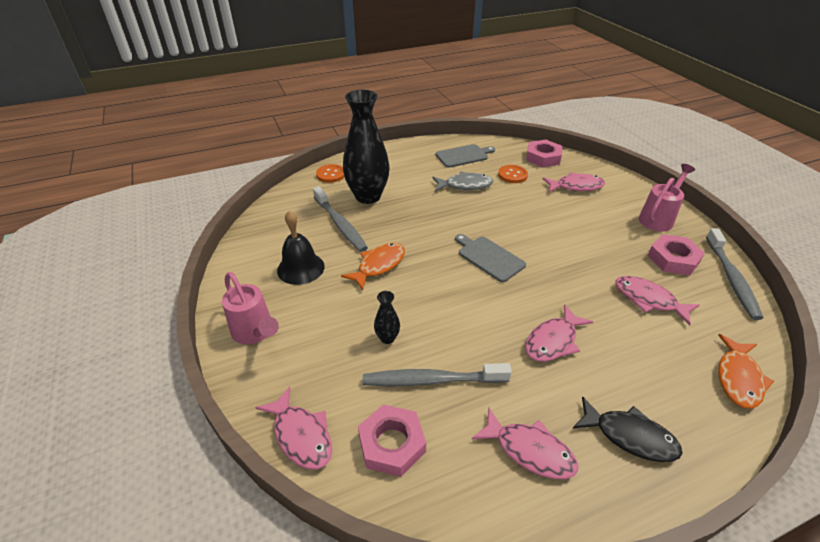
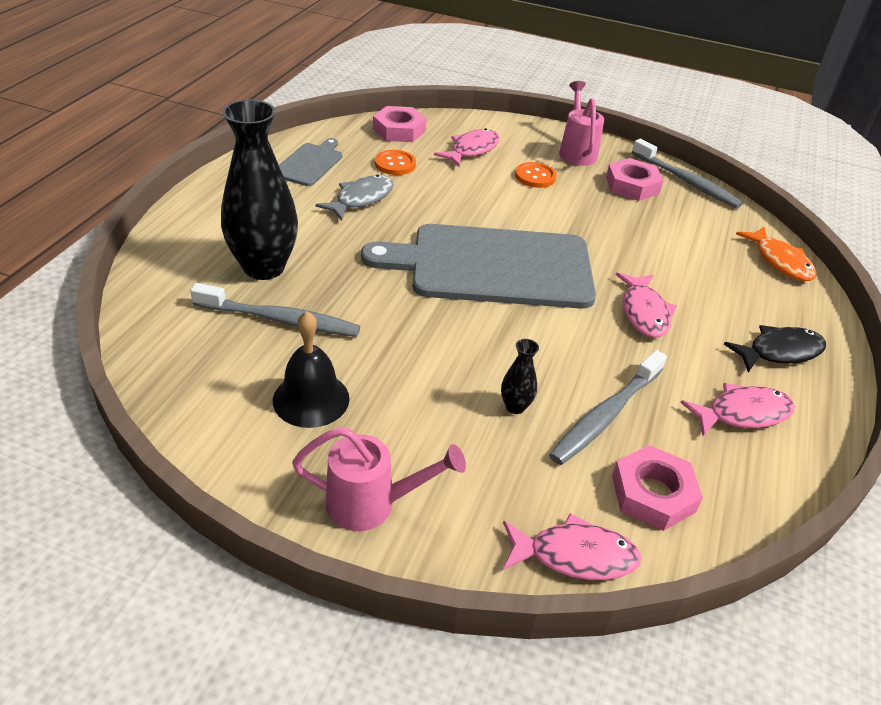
camera: 50 degrees left, 0 degrees up
(331, 174) = (167, 263): orange button -> orange button (535, 176)
(379, 265) = (397, 340): orange fish -> none
(489, 257) = (493, 266): grey cutting board -> grey cutting board, size x2.18
(648, 300) = (660, 232): pink fish -> none

